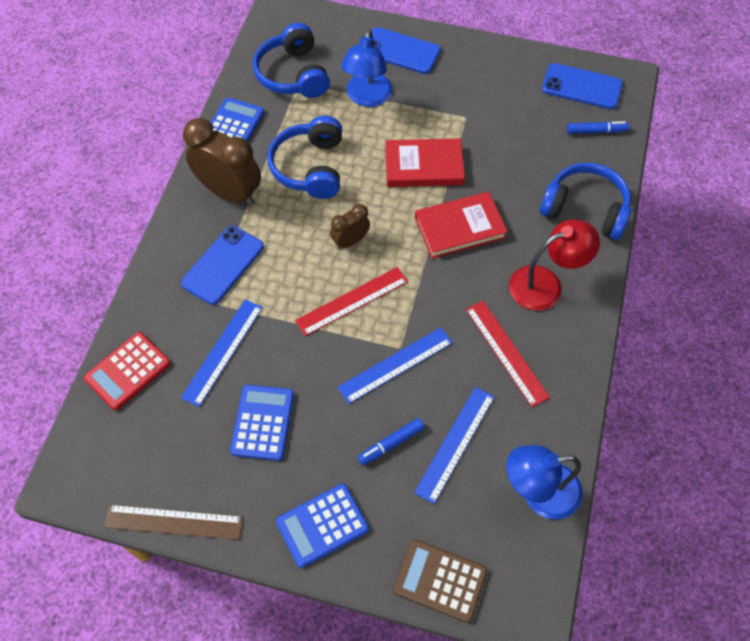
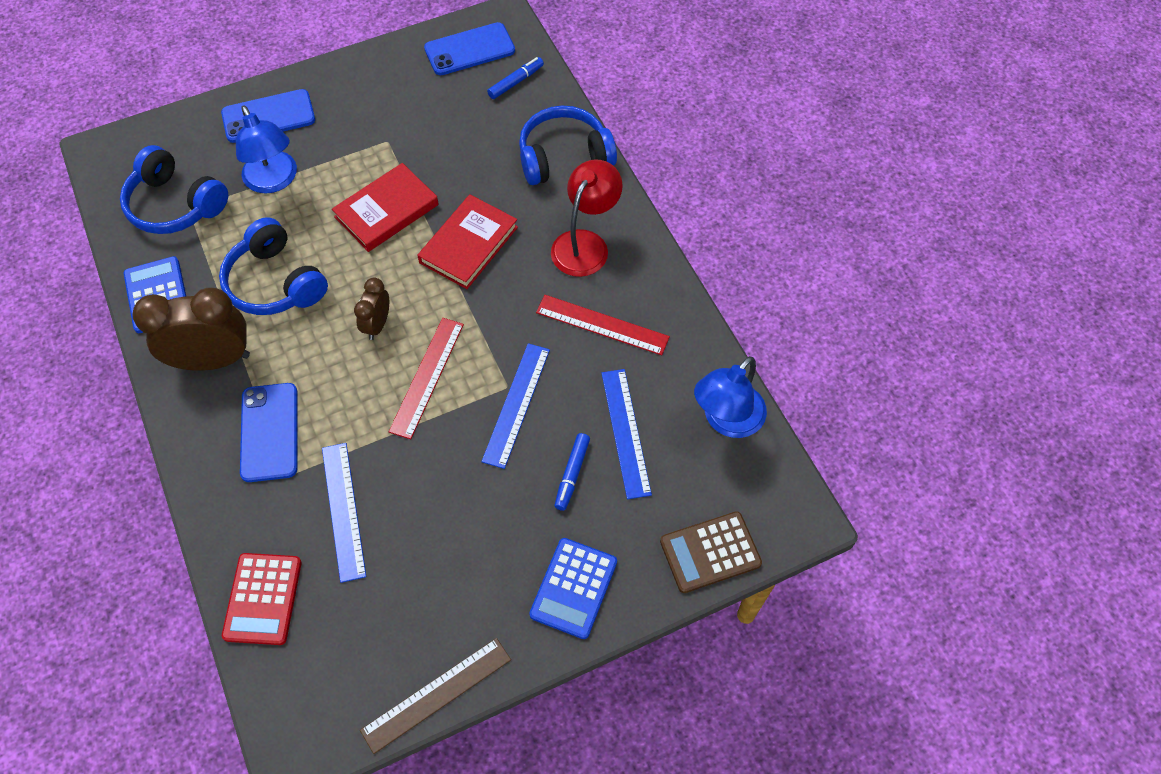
camera: 40 degrees left, 0 degrees up
(263, 422) = (440, 544): blue calculator -> none

